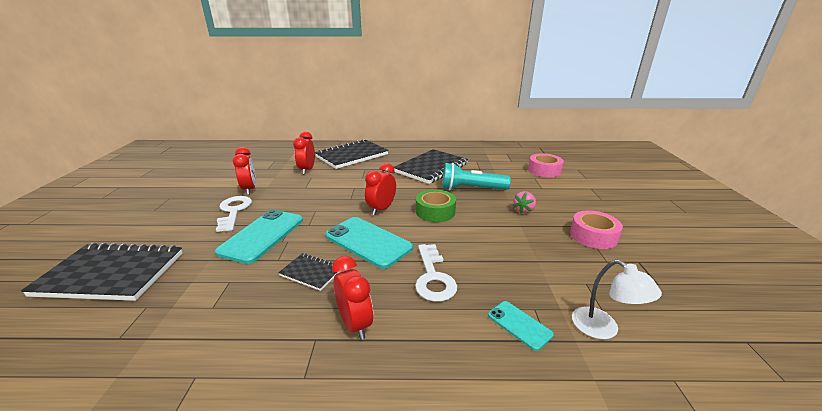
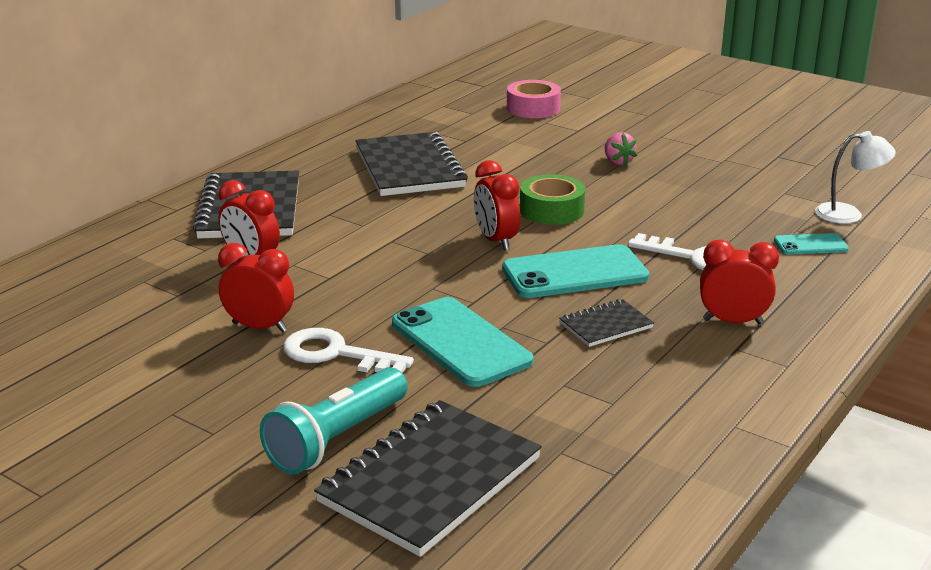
camera: 55 degrees left, 0 degrees up
(471, 189) = (520, 168): turquoise flashlight -> turquoise flashlight (336, 439)
(593, 236) = (714, 153): pink tape -> none

